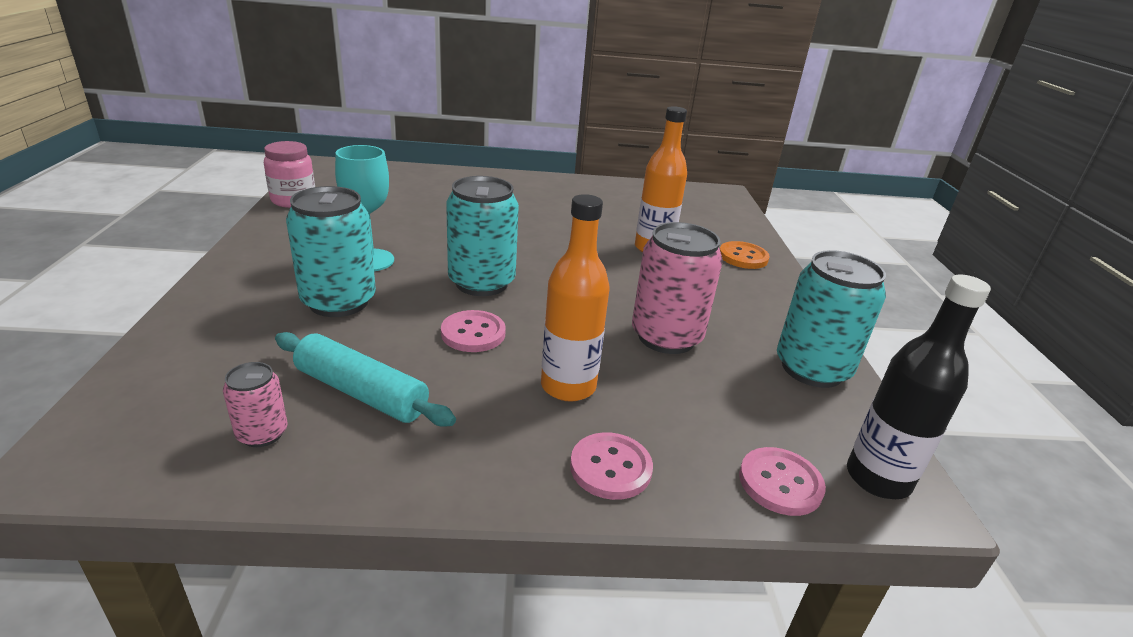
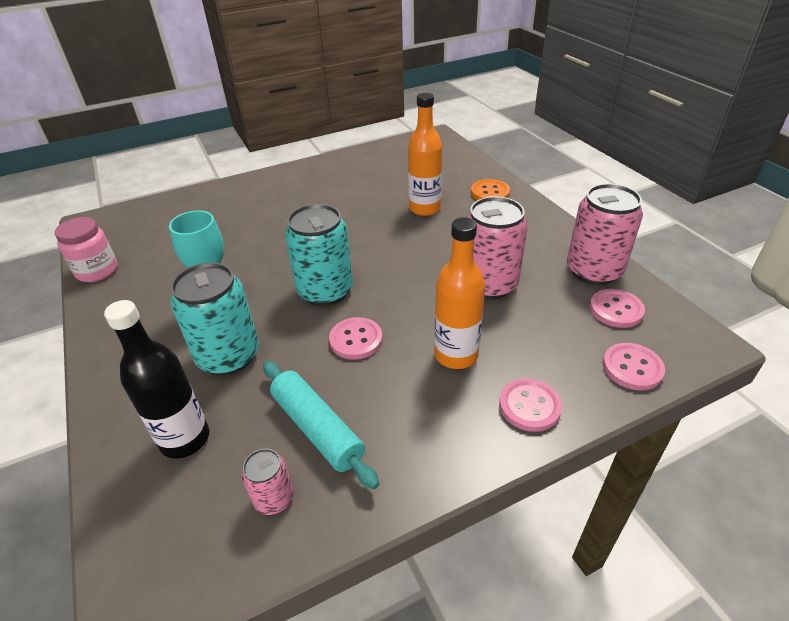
camera: 20 degrees left, 10 degrees up
(361, 393) = (317, 428): turquoise rolling pin -> turquoise rolling pin turned 45 degrees clockwise
(809, 416) = (616, 310): none -> pink button
(812, 369) = (593, 271): turquoise can -> pink can
(878, 478) = (680, 338): black bottle -> black bottle (185, 439)

